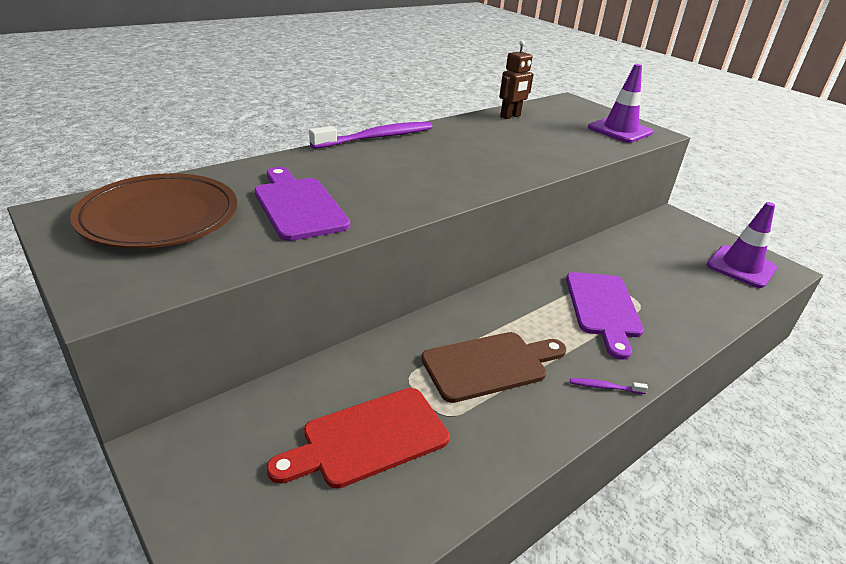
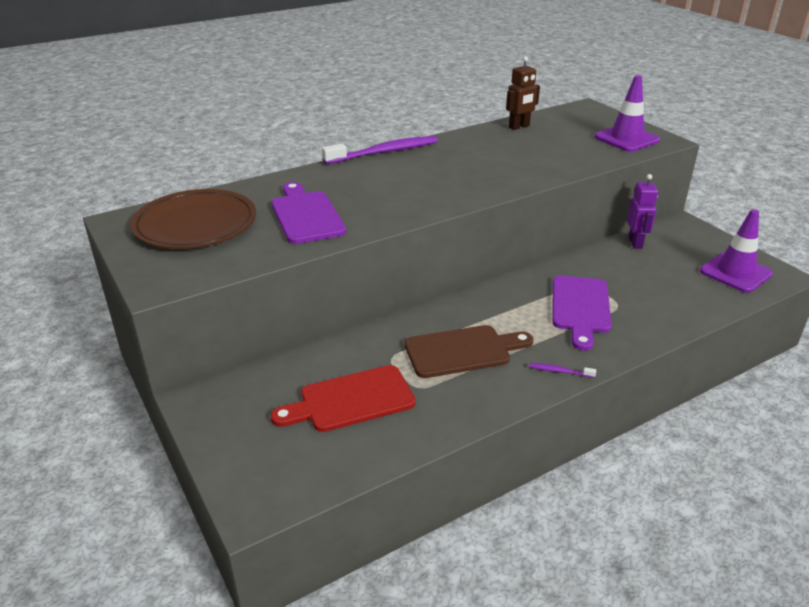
camera: 10 degrees right, 0 degrees up
(635, 236) = (635, 243): none -> purple robot

